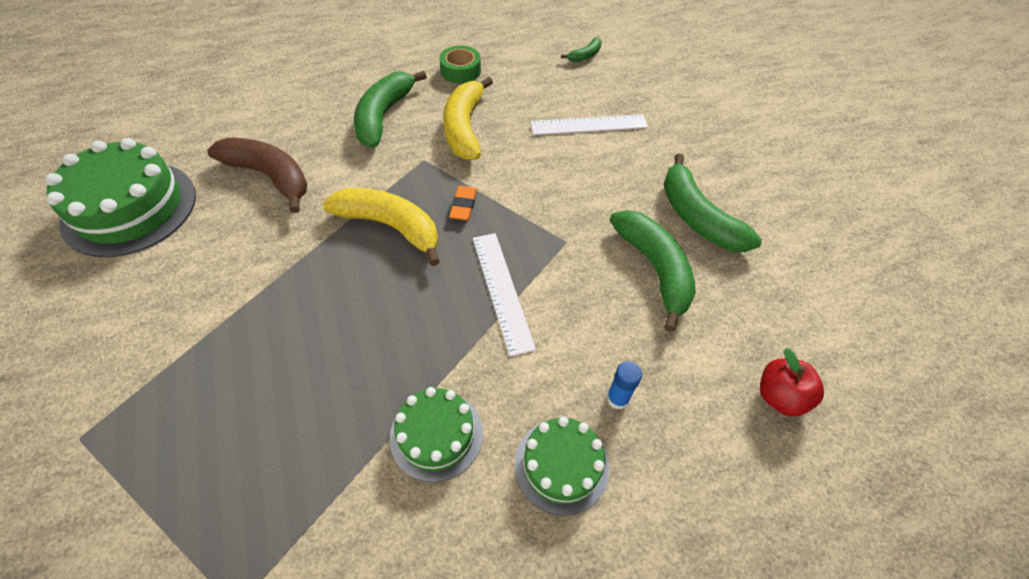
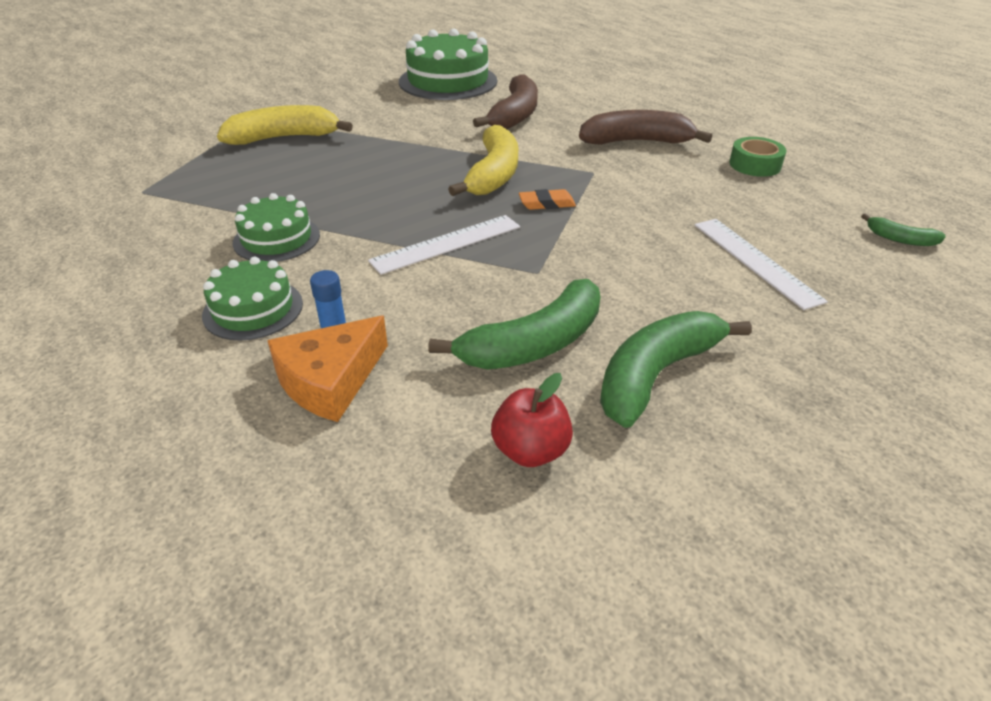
camera: 75 degrees right, 15 degrees down
(383, 116) = (636, 141): green banana -> brown banana
(464, 128) = (662, 184): yellow banana -> yellow banana (284, 138)
(675, 409) = (330, 380): none -> orange cheese
(780, 397) = (370, 478): red apple -> red apple (530, 451)

